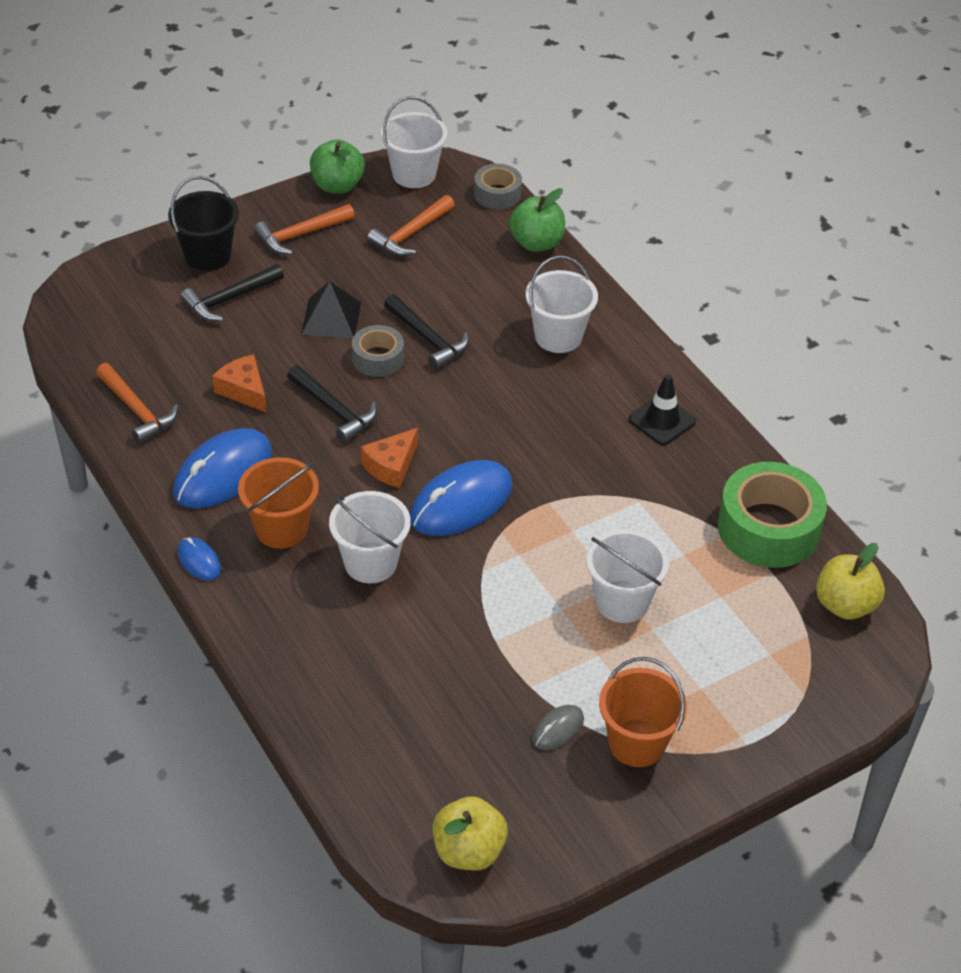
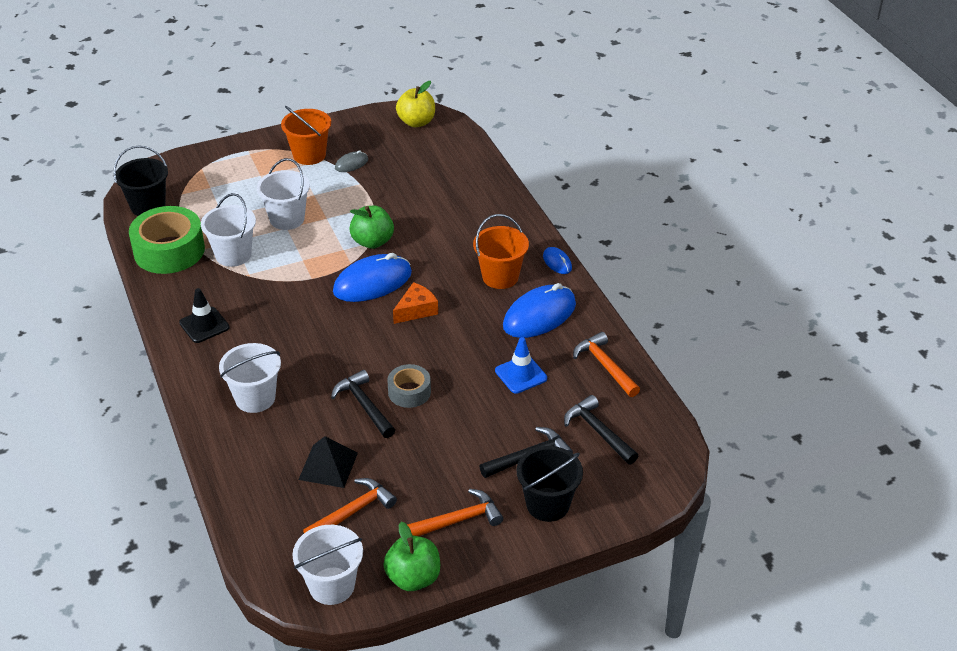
camera: 170 degrees left, 5 degrees down
(244, 390) = (521, 374): orange cheese -> blue traffic cone
(331, 318) = (442, 431): black pyramid -> black pyramid (328, 466)
(334, 410) = (451, 353): black hammer -> black hammer (598, 432)
(370, 563) = (443, 252): white bucket -> white bucket (233, 255)
(497, 194) = (255, 552): grey tape -> none
(536, 243) = (238, 491): green apple -> green apple (372, 242)
(845, 605) = (148, 206): yellow apple -> black bucket

